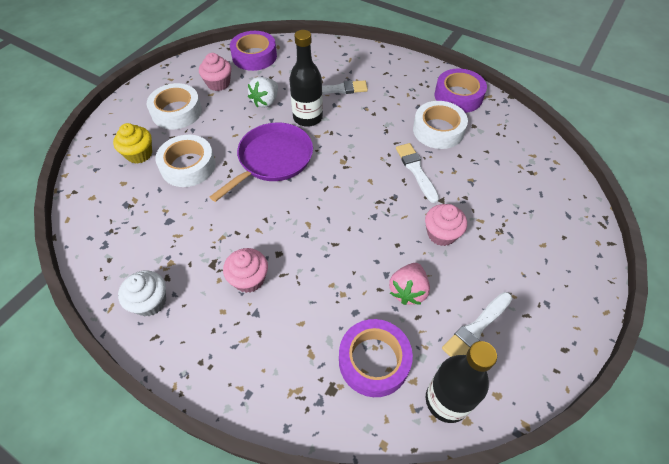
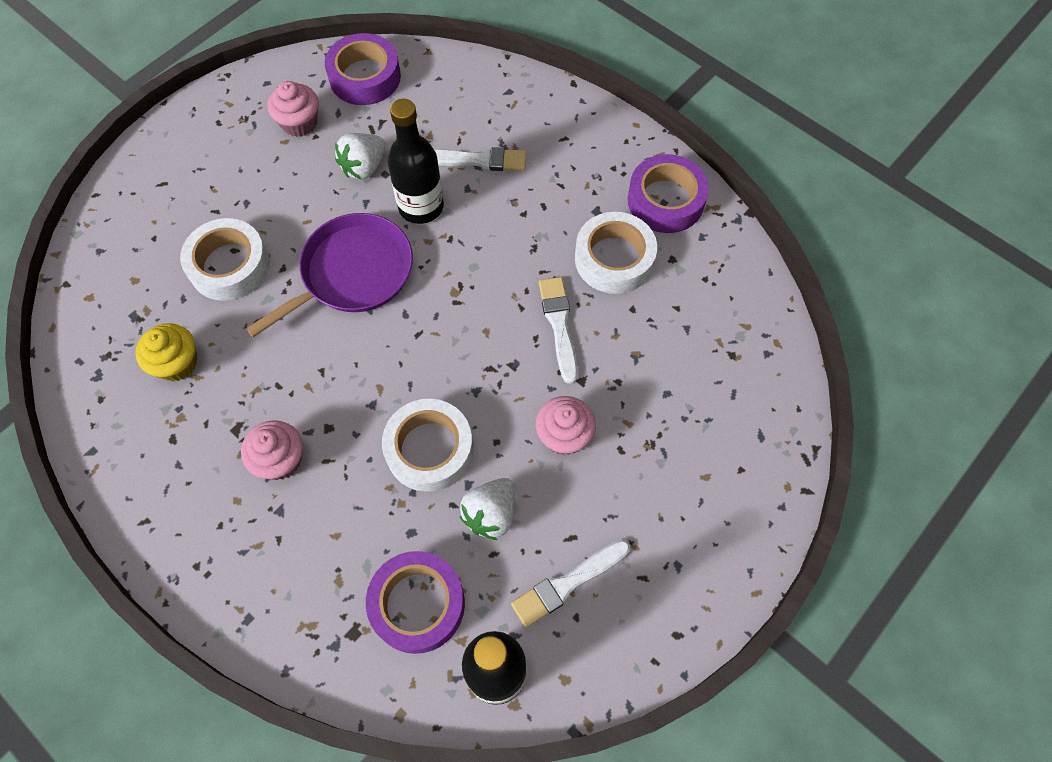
camera: 10 degrees right, 10 degrees up
(139, 154) = (163, 234): yellow cupcake -> yellow cupcake (177, 363)
(150, 302) = (145, 471): white cupcake -> none
(176, 112) = (228, 167): white tape -> white tape (429, 449)
(408, 291) = (491, 514): pink strawberry -> white strawberry

